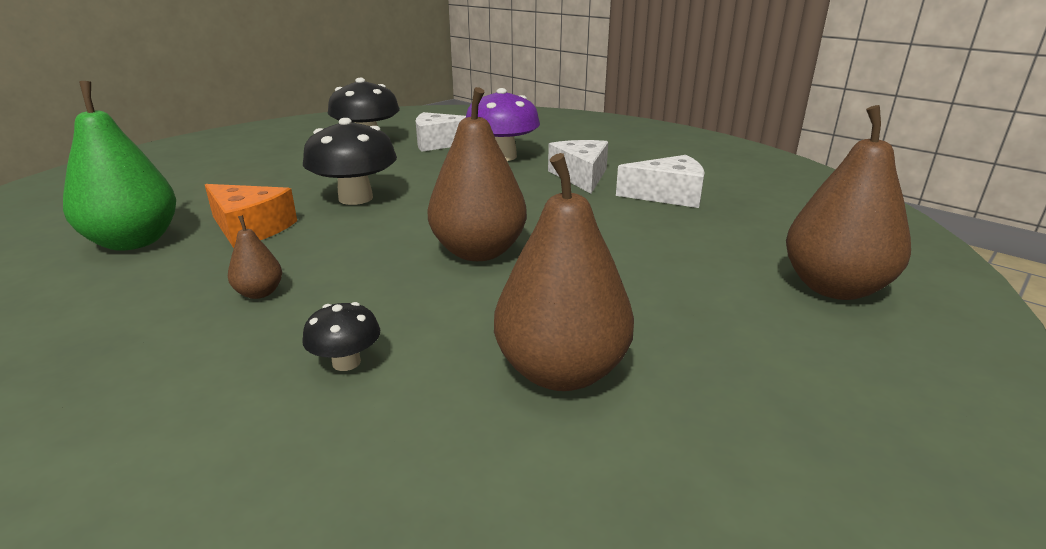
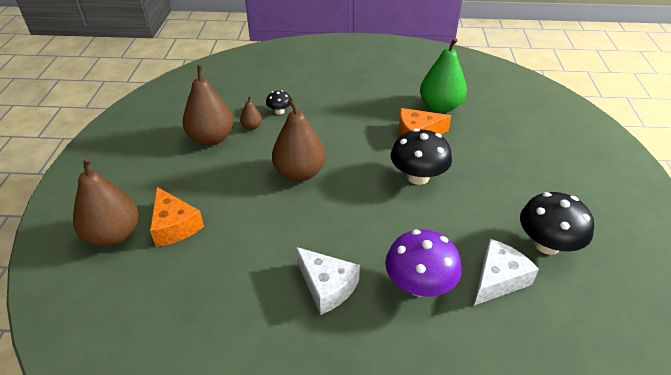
camera: 140 degrees right, 15 degrees up
(260, 293) = (347, 115): brown pear -> brown pear (252, 126)
(668, 195) = (243, 293): white cheese -> none
(724, 265) = (174, 226): none -> orange cheese

